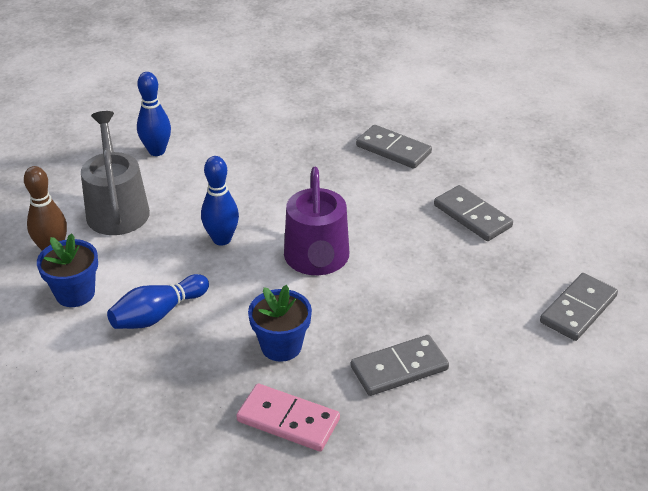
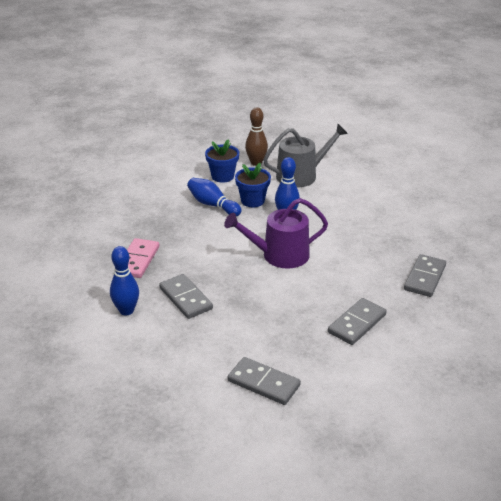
camera: 80 degrees right, 5 degrees down
(157, 151) = (366, 178): blue bowling pin -> blue bowling pin (126, 310)
(281, 346) = (196, 251): blue flower pot -> blue flower pot (252, 201)

